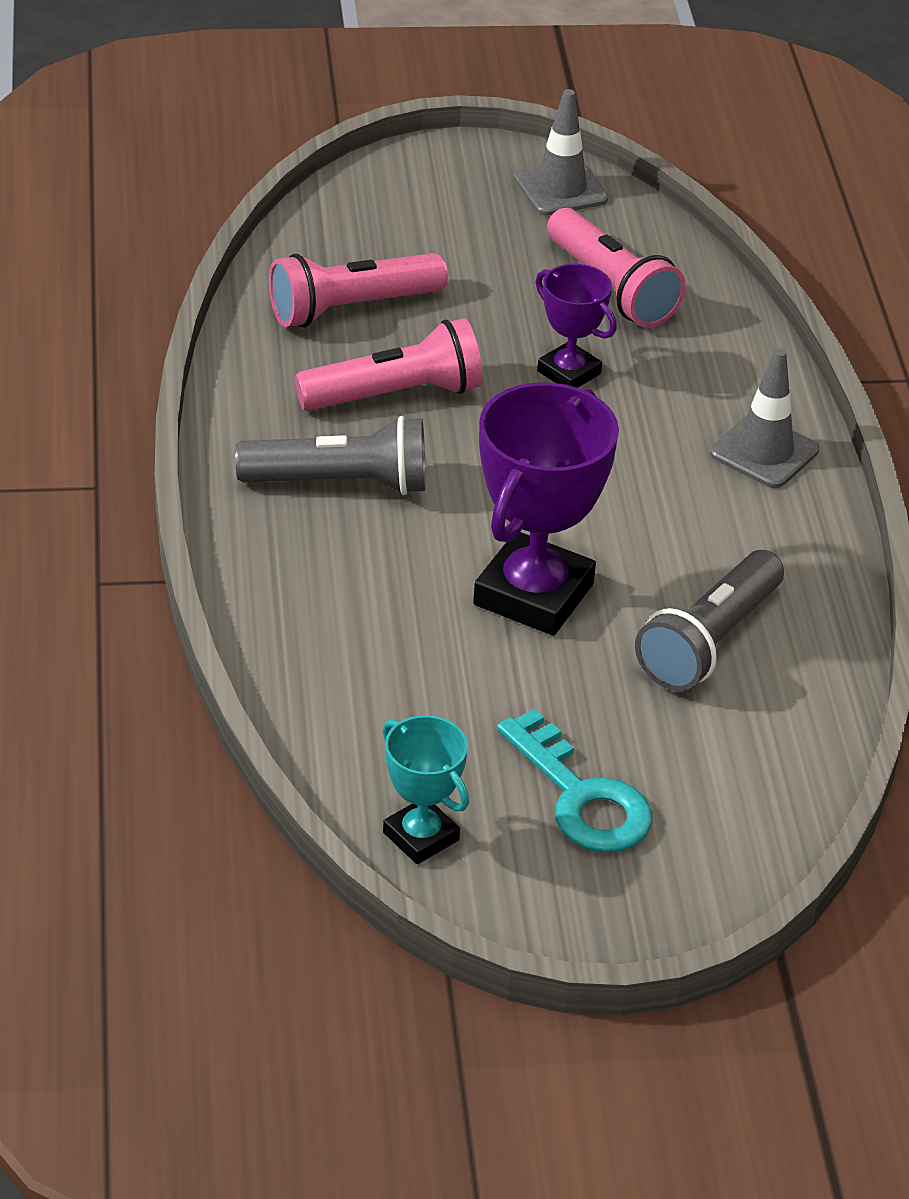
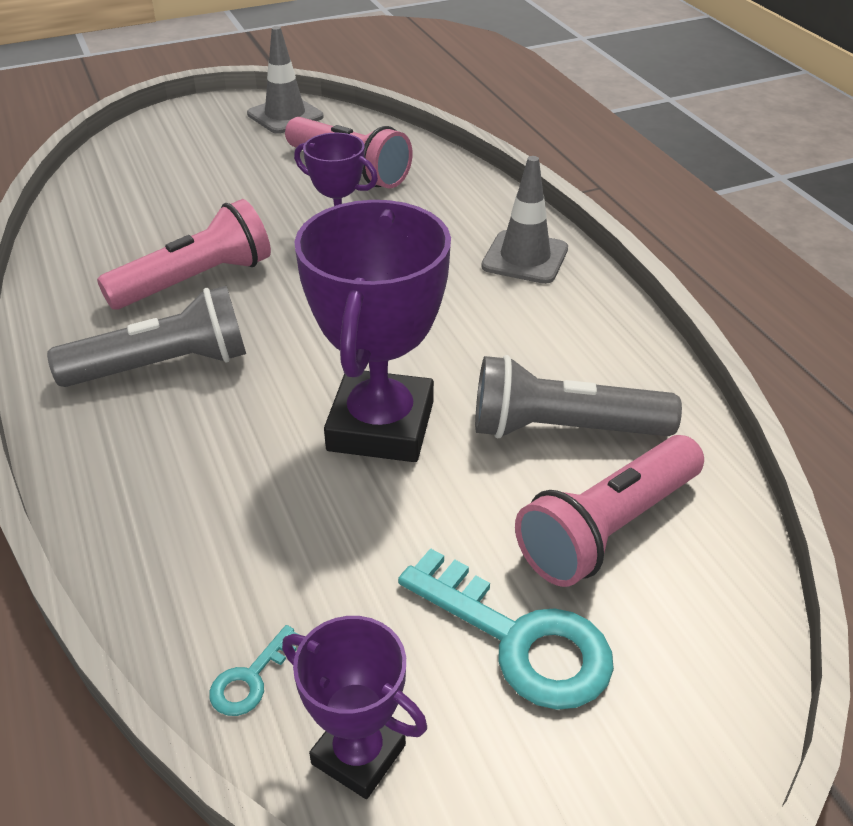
camera: 15 degrees left, 0 degrees up
(351, 308) = (140, 223): pink flashlight -> pink flashlight (608, 528)
(353, 766) = (251, 678): none -> turquoise key
(421, 836) = (358, 754): turquoise trophy -> purple trophy
(709, 641) = (563, 429): grey flashlight -> grey flashlight turned 75 degrees clockwise

